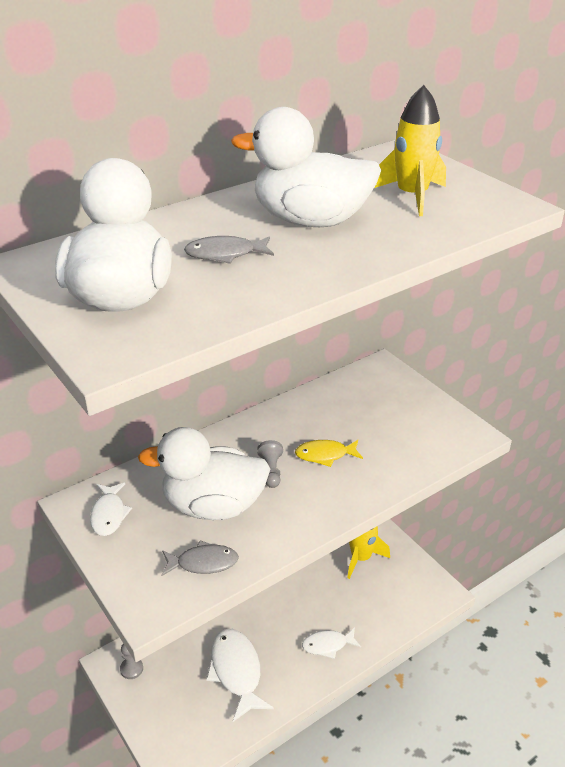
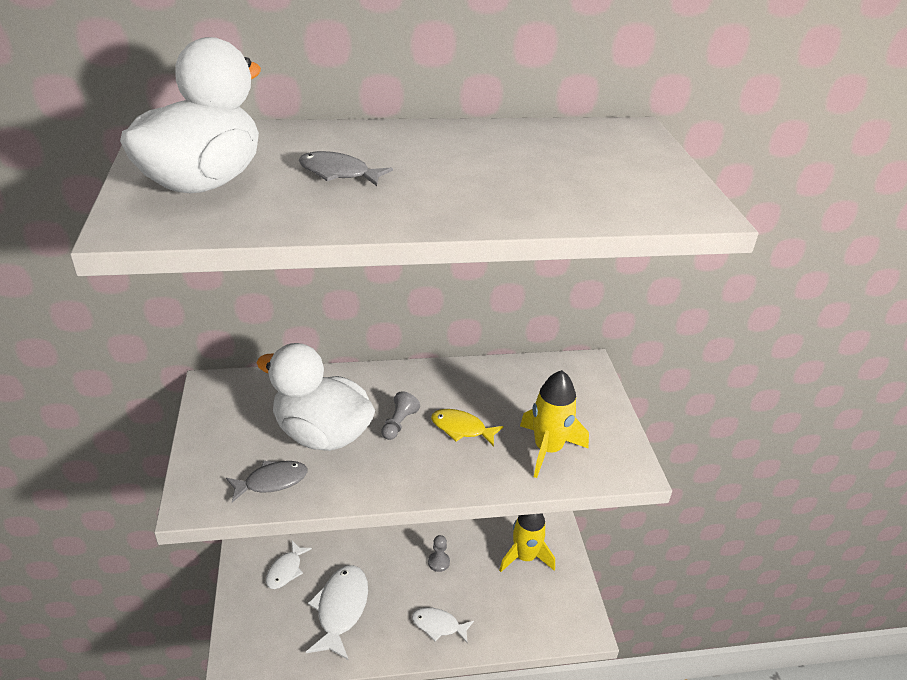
camera: 25 degrees right, 0 degrees up
(109, 514) = (230, 405): white fish -> white fish (286, 570)
(131, 669) = (257, 563): grey pawn -> grey pawn (438, 562)
(203, 563) = (272, 481): grey fish -> grey fish turned 45 degrees counterclockwise
(310, 221) = (457, 167): white duck -> none
(412, 196) = (591, 172): yellow rocket -> yellow rocket (548, 449)

